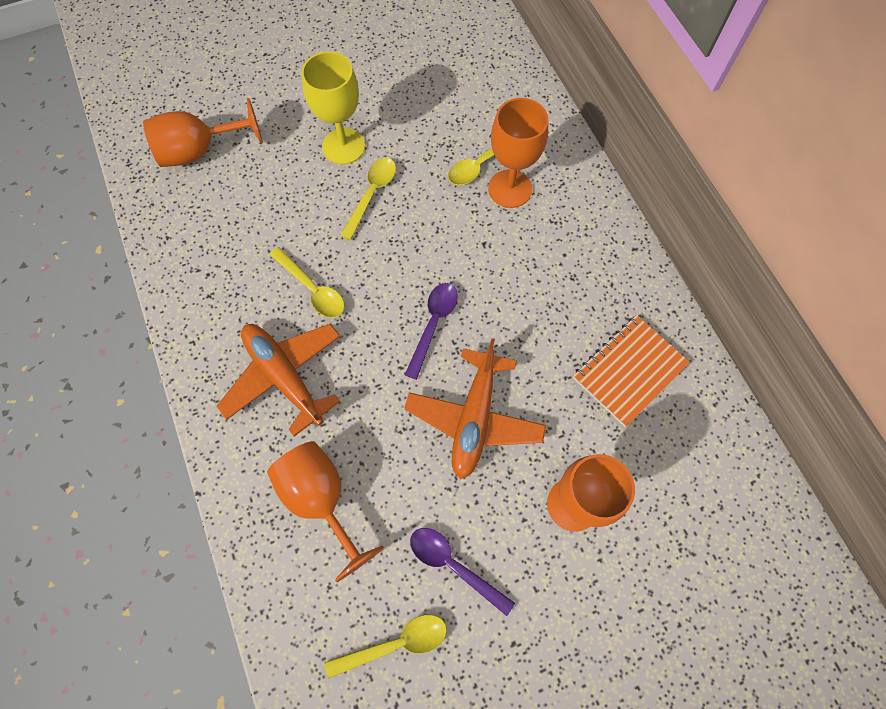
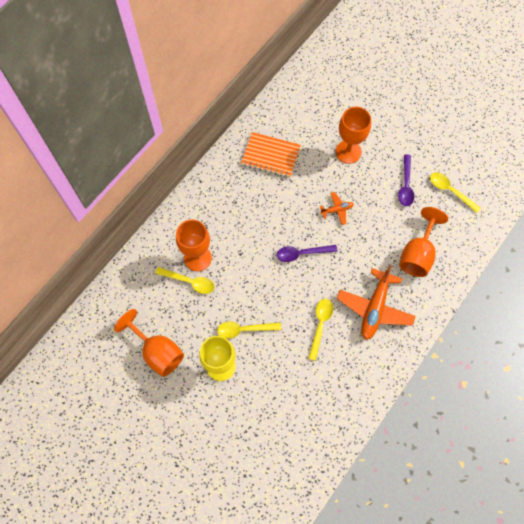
camera: 120 degrees left, 0 degrees up
(200, 151) = (273, 453): orange goblet -> orange goblet (157, 351)
(474, 418) = (337, 210): orange plane -> orange plane, size x0.49

